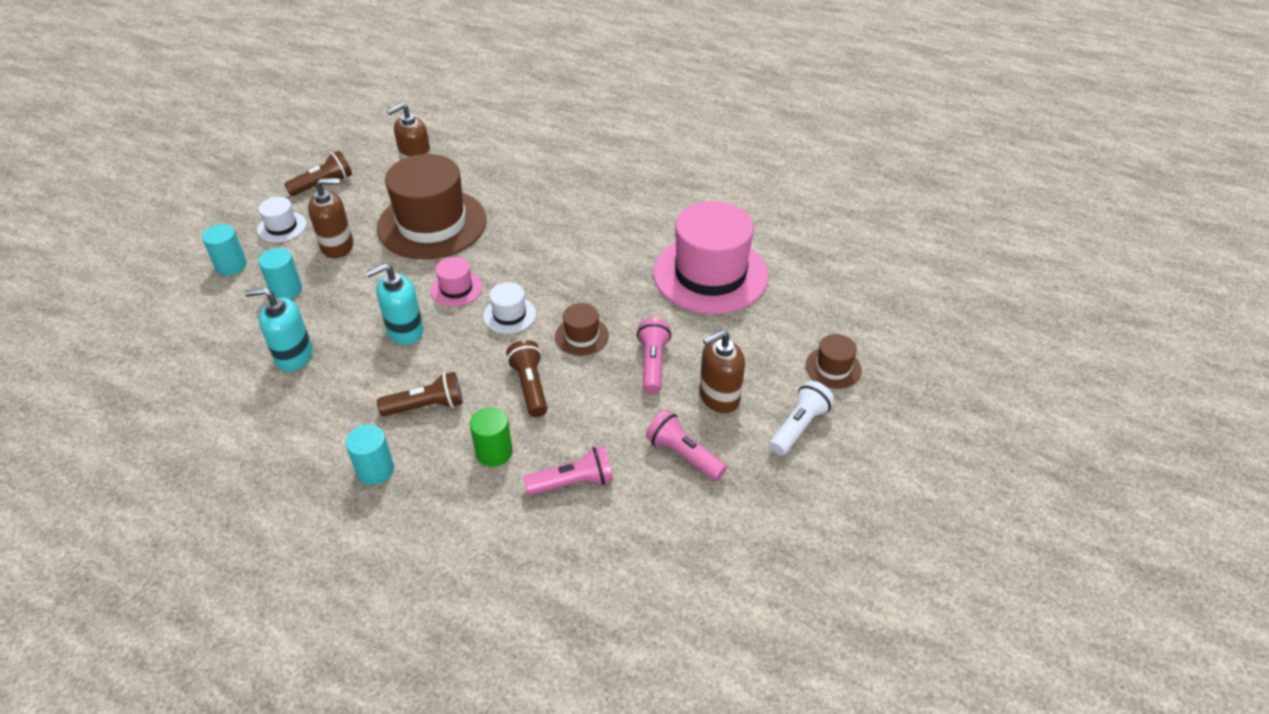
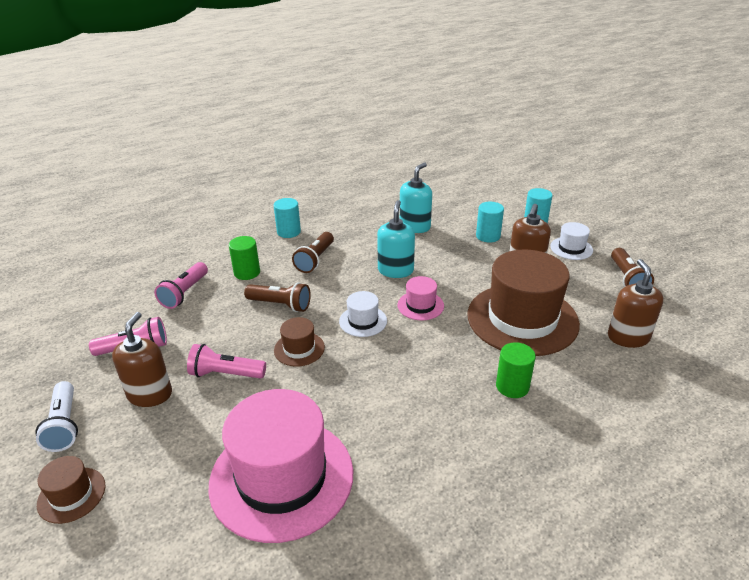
camera: 125 degrees right, 10 degrees down
(525, 205) = (512, 386): none -> green cylinder
(652, 364) = (226, 374): pink flashlight -> pink flashlight turned 150 degrees clockwise

